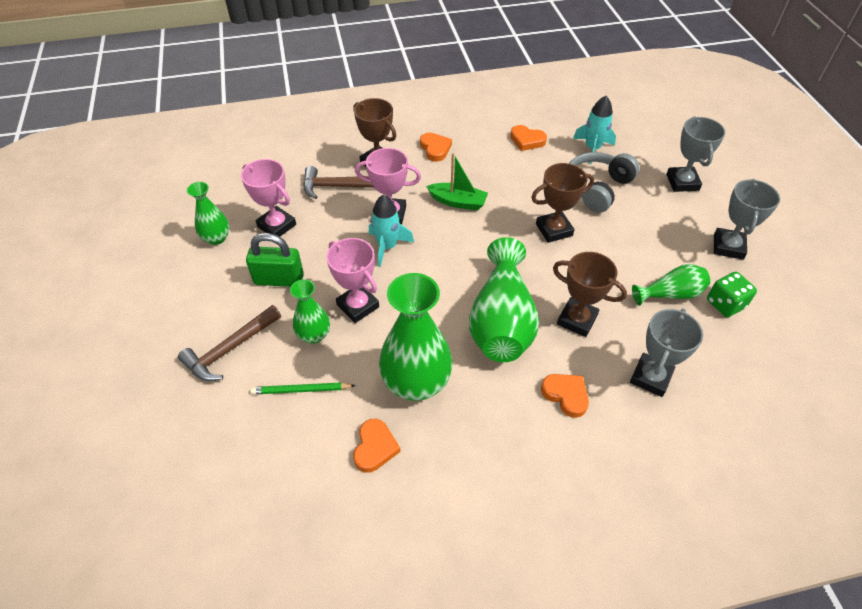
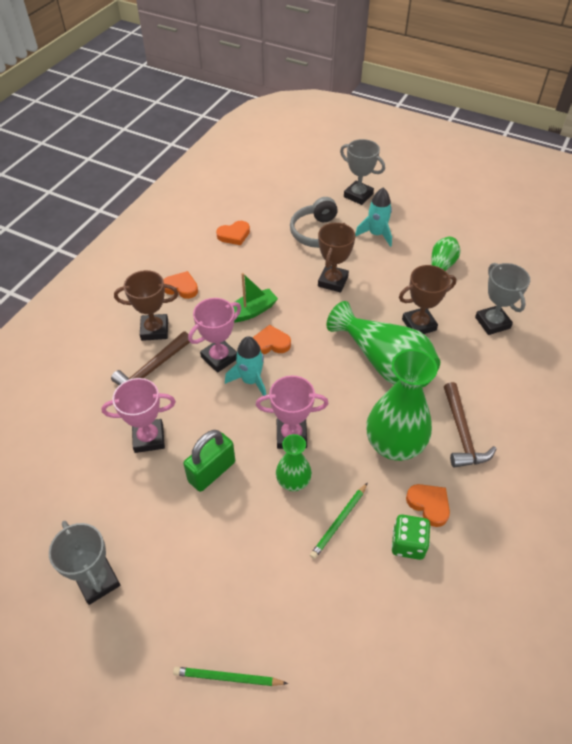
camera: 50 degrees left, 0 degrees up
(111, 403) = (228, 678): none -> green pencil
(216, 238) = (114, 490): green vase -> none
(230, 349) = (253, 549): brown hammer -> brown hammer (462, 433)
(566, 395) = (472, 372): orange heart -> orange heart (271, 343)
(592, 148) = (281, 211): turquoise rocket -> turquoise rocket (376, 234)
(725, 304) = (469, 251): green dice -> green dice (408, 544)
(728, 246) = (429, 217): grey trophy -> grey trophy (98, 581)

